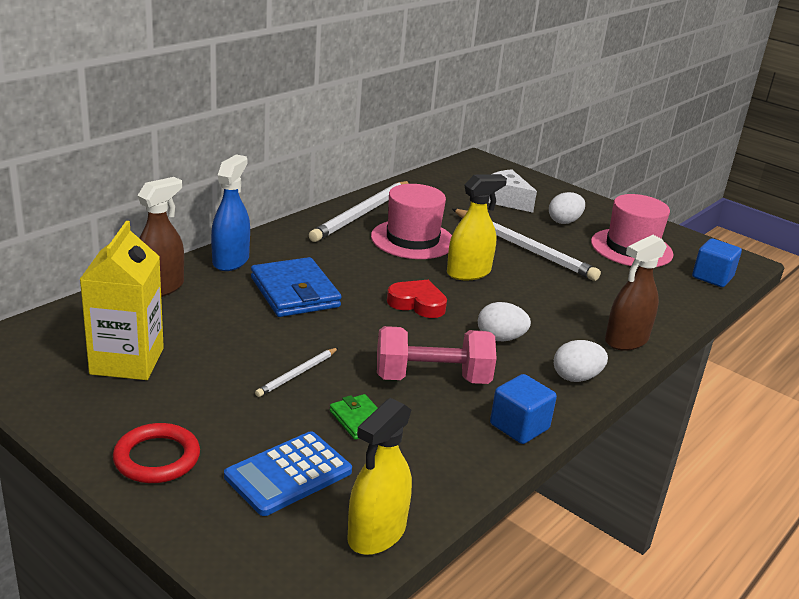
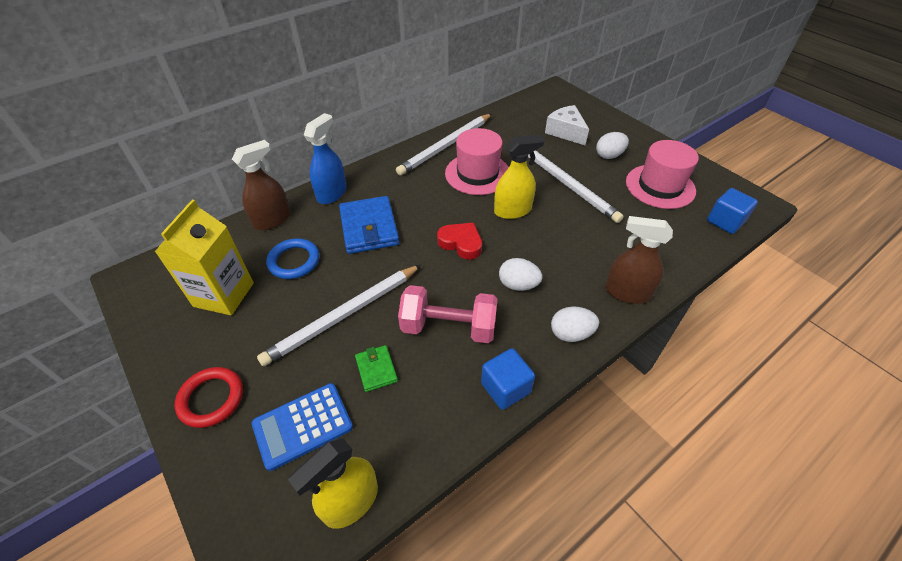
camera: 15 degrees right, 20 degrees up
(209, 326) = (294, 261): none -> blue ring
(297, 374) = (344, 316): white pencil -> white pencil, size x2.07
(626, 340) = (627, 292): brown spray bottle -> brown spray bottle turned 45 degrees clockwise

